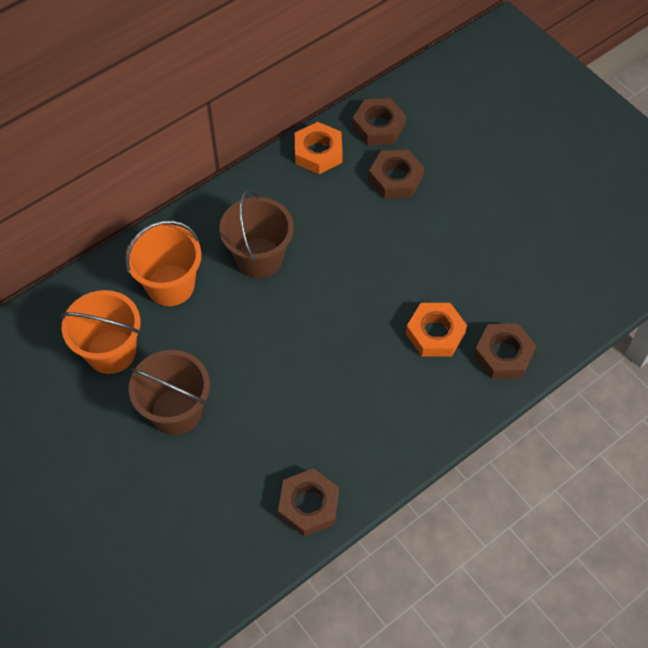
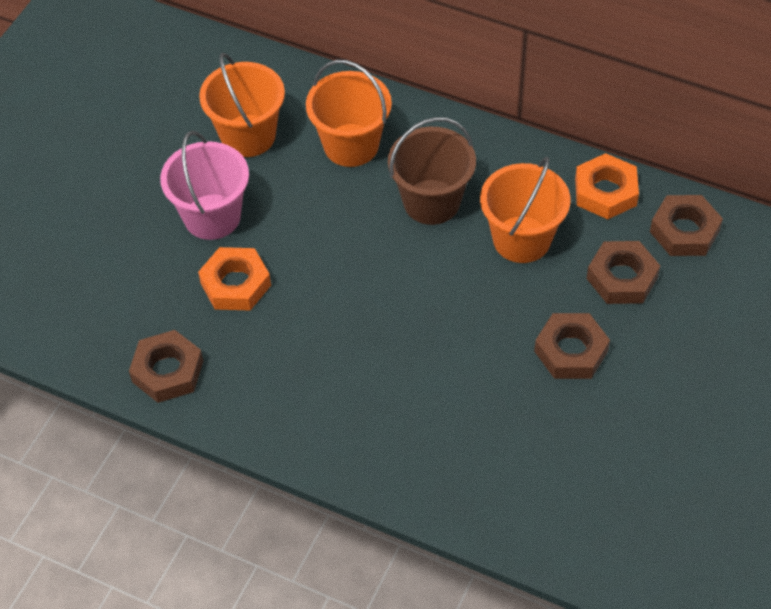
camera: 65 degrees right, 5 degrees down
(176, 411) = (212, 217): brown bucket -> pink bucket
(328, 219) = (521, 239): none -> orange bucket
(435, 333) = (437, 400): orange nut -> orange nut (235, 284)
(503, 354) = (449, 478): brown nut -> brown nut (571, 351)

